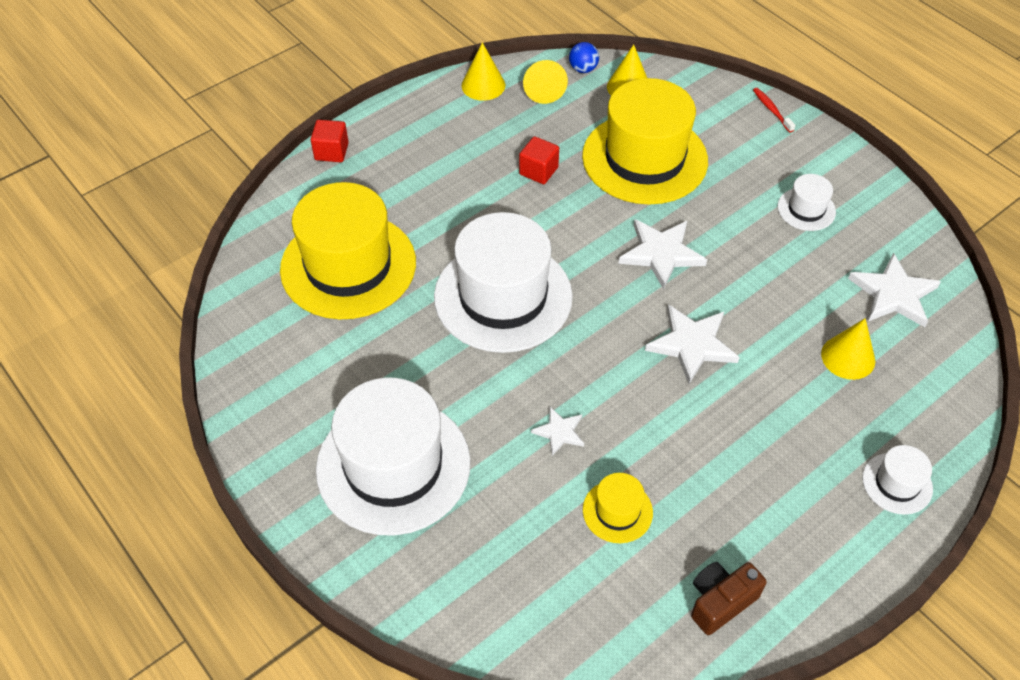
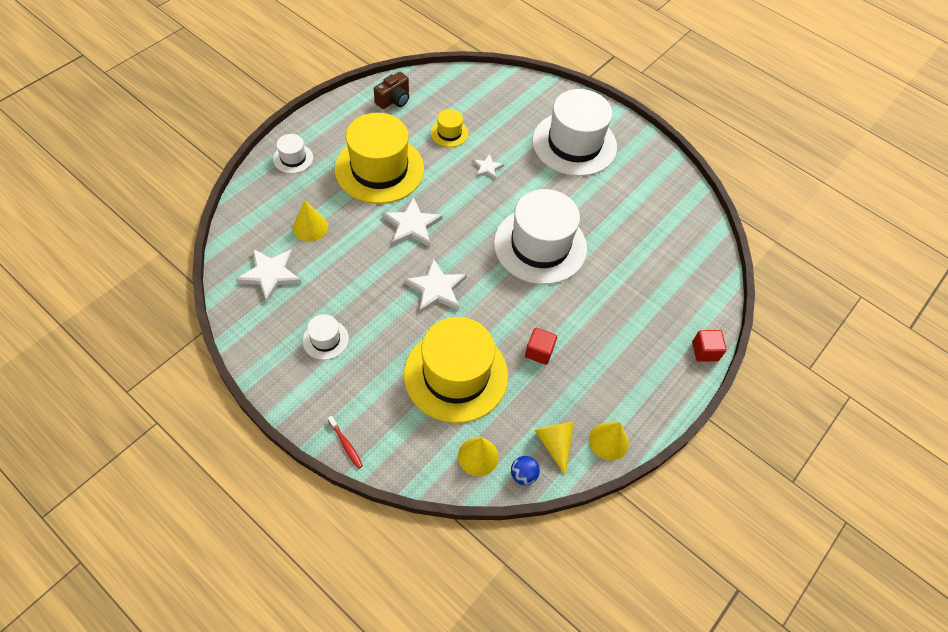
camera: 165 degrees right, 5 degrees up
(348, 266) = (649, 257): yellow hat -> yellow hat (379, 169)

